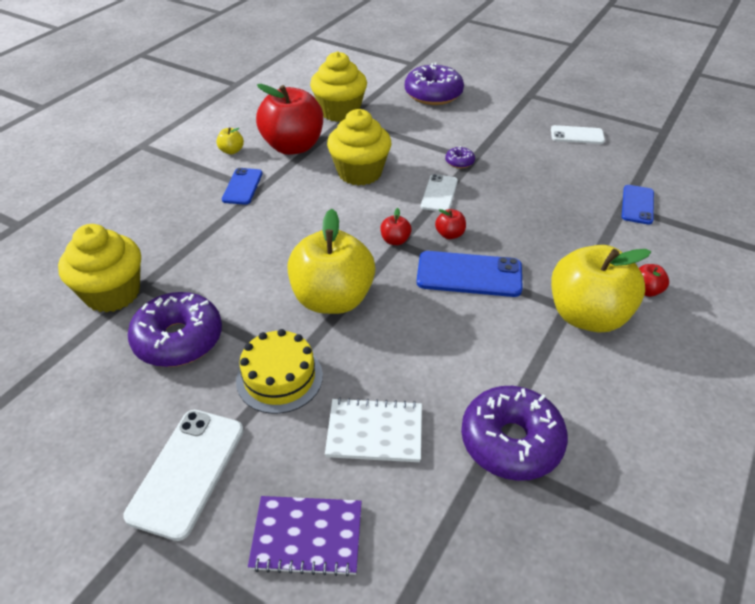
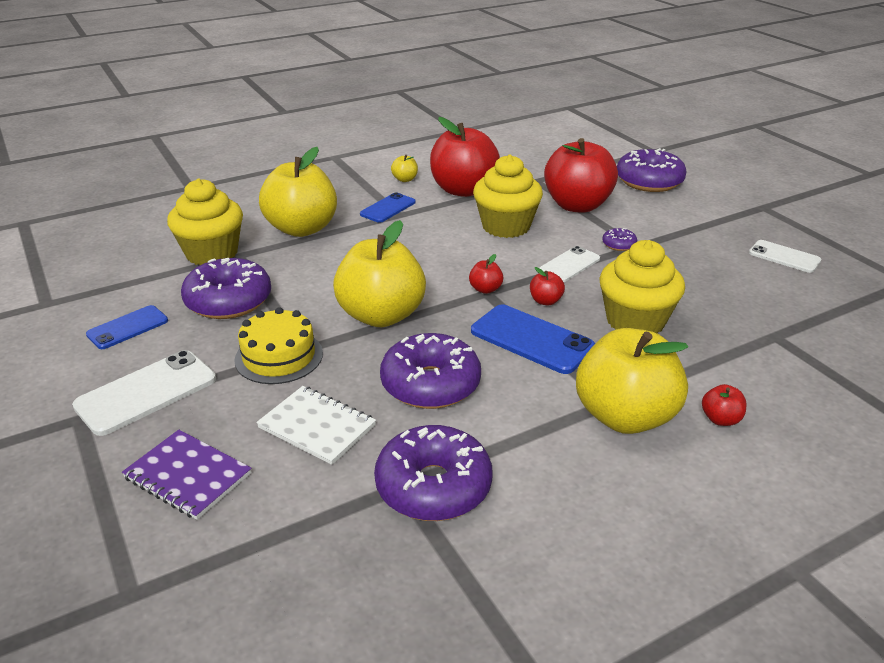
camera: 30 degrees right, 10 degrees down
(180, 235) = (302, 229): none -> yellow apple
(340, 112) = (536, 173): yellow cupcake -> yellow cupcake (635, 321)
(398, 134) = (577, 205): none -> red apple
(429, 349) = (430, 384): none -> purple donut
(637, 205) = (794, 340): blue phone -> blue phone (127, 328)

